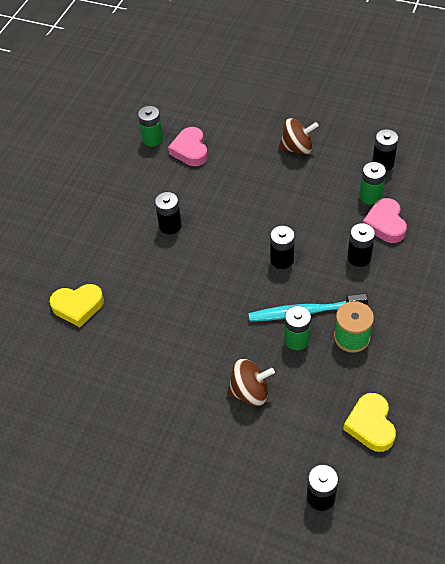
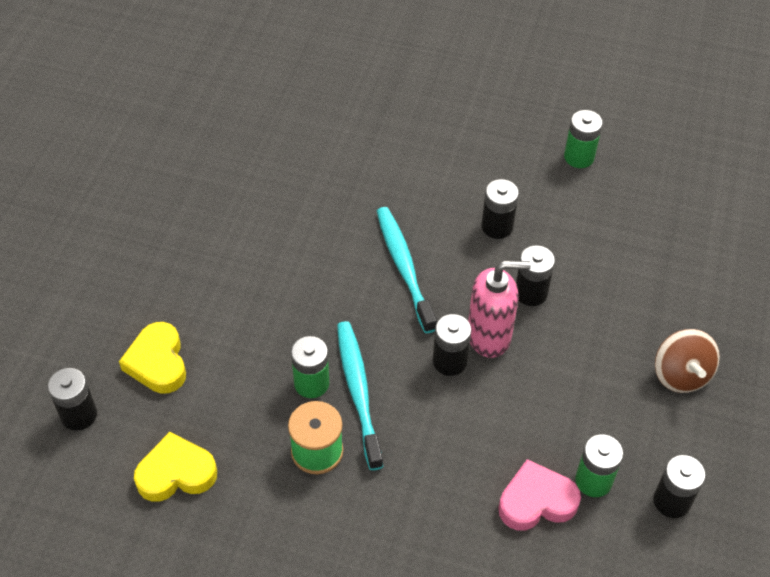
camera: 80 degrees right, 0 degrees up
(78, 306) = (355, 148): yellow heart -> yellow heart (157, 362)
(152, 139) = (660, 191): green battery -> green battery (579, 157)
(190, 150) = (647, 237): pink heart -> none
(199, 281) = (404, 267): none -> turquoise toothbrush
(250, 392) = (230, 333): brown spinning top -> none
(263, 237) = (489, 336): none -> pink soap dispenser
(359, 257) = (463, 462): black battery -> black battery (531, 293)

